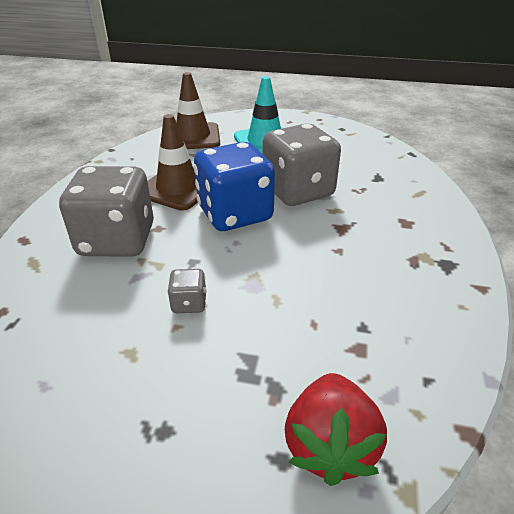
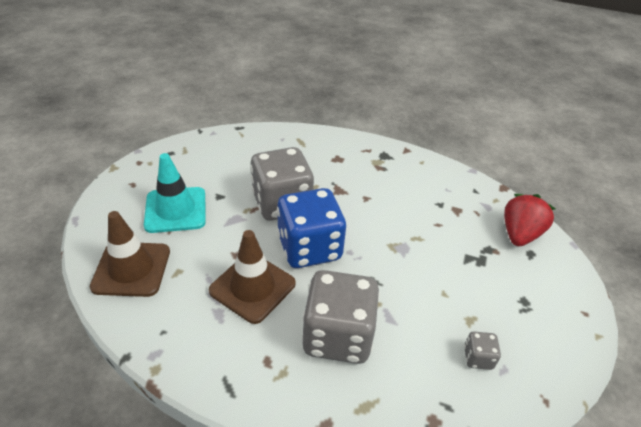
camera: 85 degrees left, 5 degrees up
(189, 303) = (422, 285): grey dice -> grey dice (478, 358)
(329, 445) = (519, 234): red strawberry -> red strawberry turned 75 degrees counterclockwise

